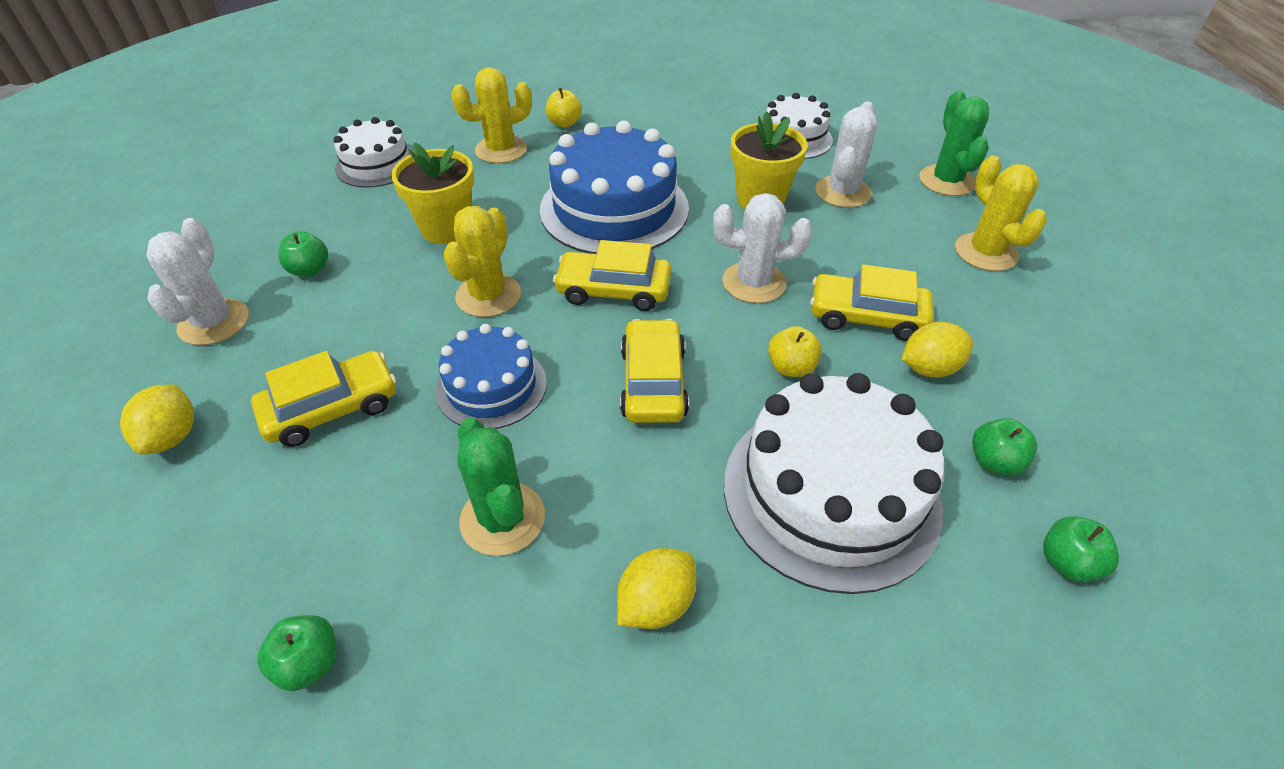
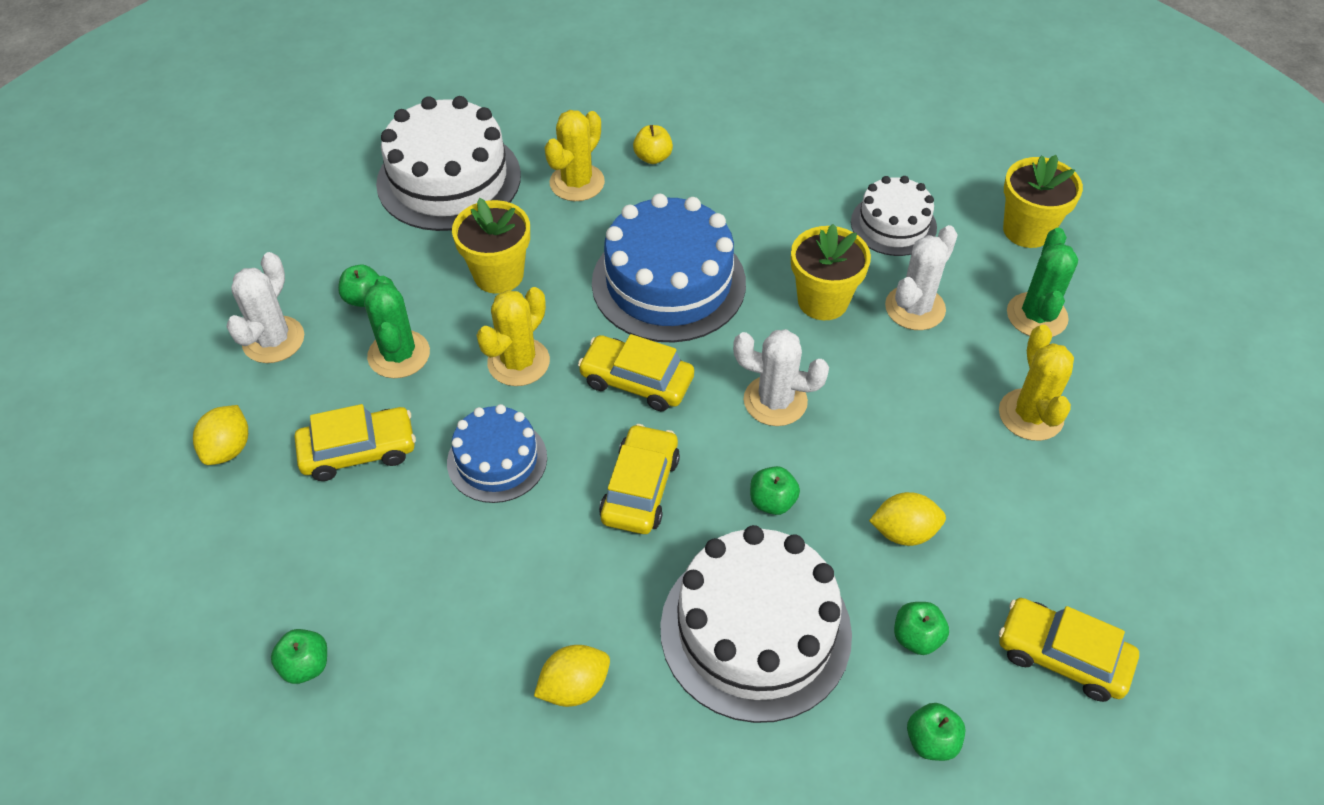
camera: 15 degrees right, 5 degrees up
(376, 164) = (449, 179): white cake -> white cake, size x1.73
(501, 150) = (577, 183): yellow cactus -> yellow cactus turned 45 degrees counterclockwise
(502, 519) = (474, 586): green cactus -> green cactus (399, 354)
(791, 367) = (772, 501): yellow apple -> green apple
(866, 316) = (870, 463): yellow car -> yellow car (1062, 656)
(904, 126) = (1027, 230): none -> yellow flower pot

